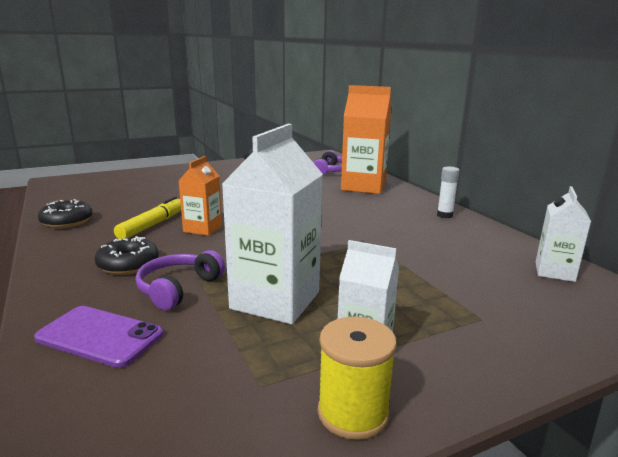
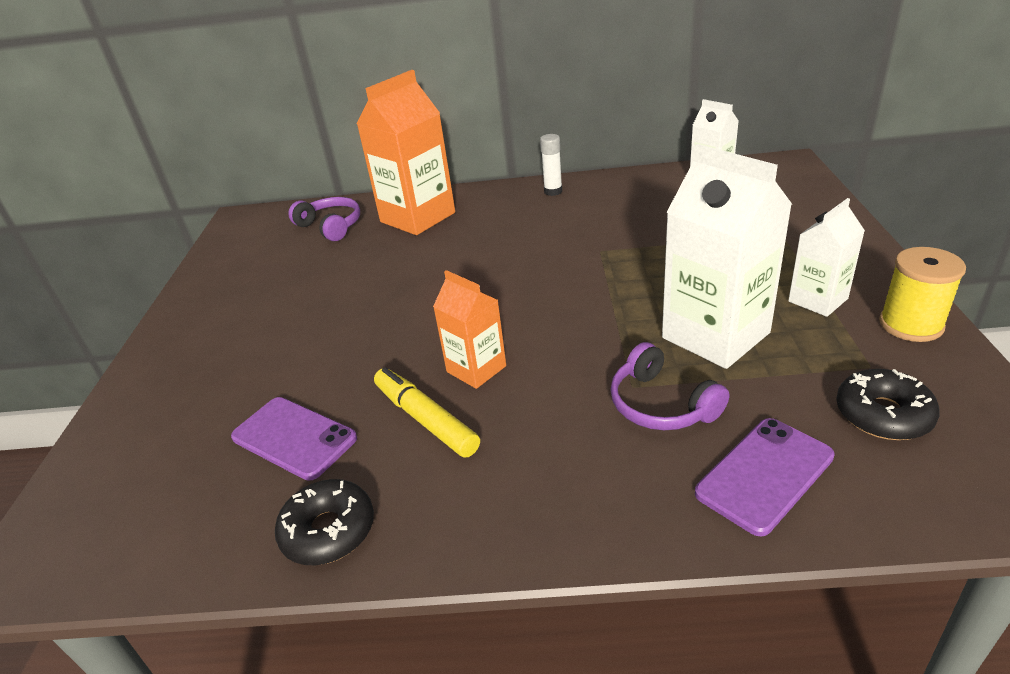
camera: 60 degrees left, 15 degrees up
(128, 264) = (567, 449): black donut -> black donut (883, 414)
(134, 202) = (294, 438): none -> purple phone

